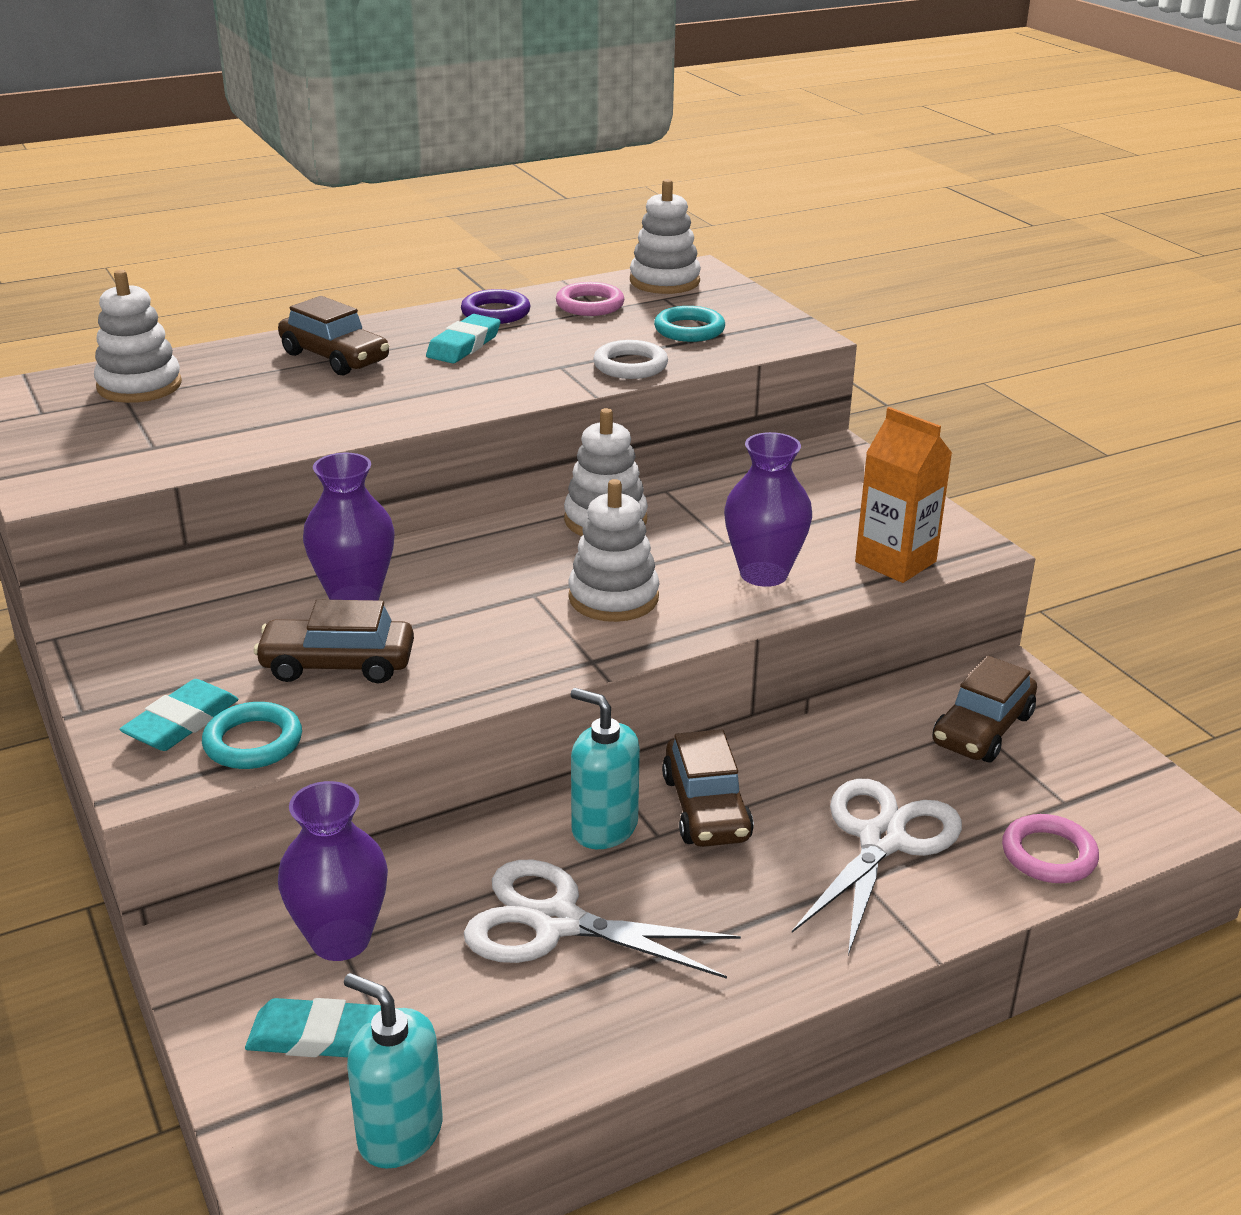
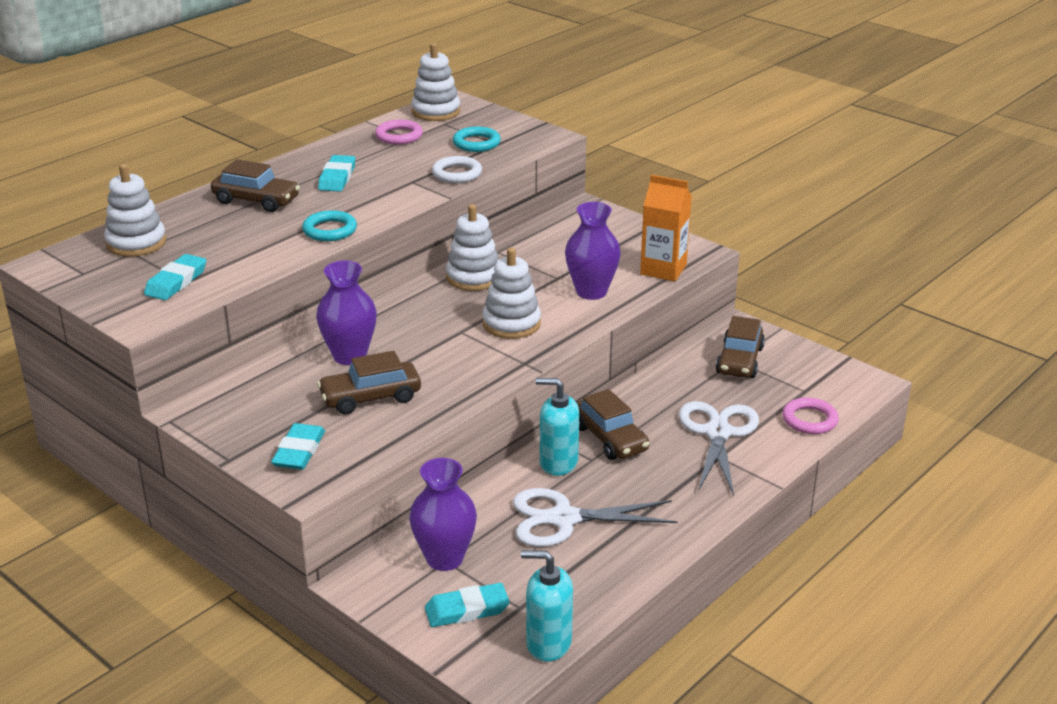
camera: 20 degrees left, 0 degrees up
(141, 444) = (176, 282): none -> turquoise eraser
(253, 742) = (354, 452): turquoise ring -> turquoise ring (330, 230)
(495, 312) = (340, 151): purple ring -> none

